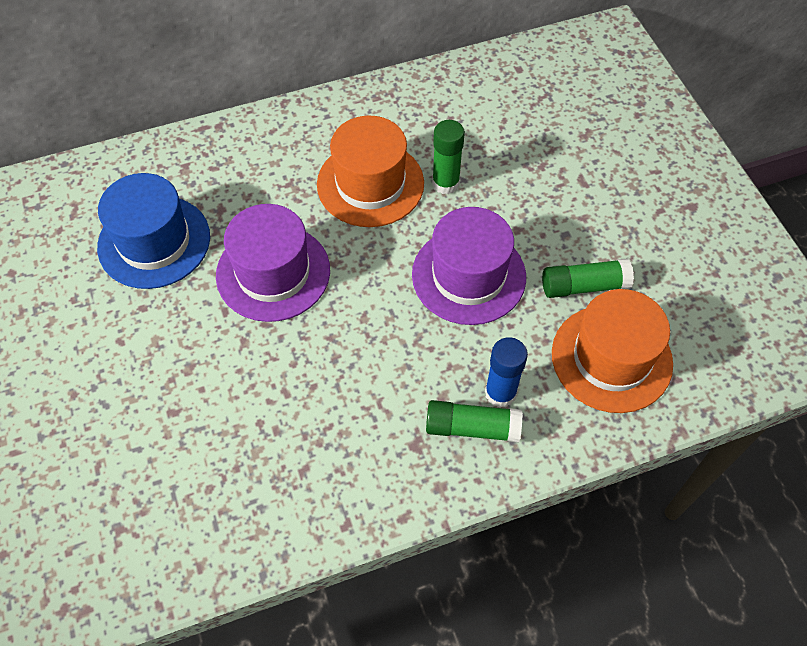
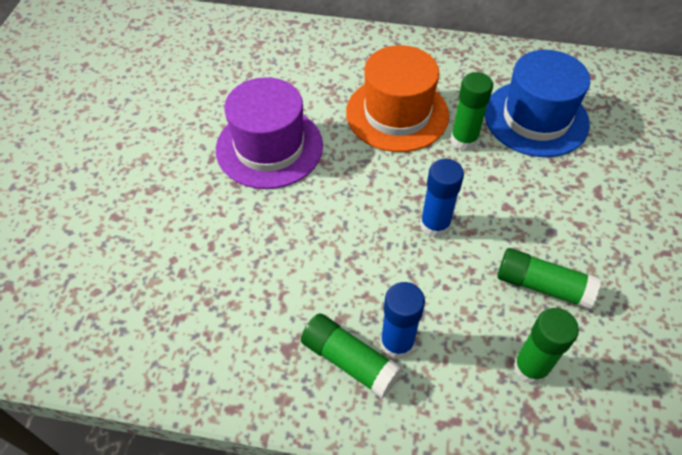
camera: 30 degrees right, 5 degrees down
(154, 242) = (197, 85): blue hat -> blue hat (536, 118)
(468, 275) = (435, 225): purple hat -> blue glue stick
(611, 358) = (530, 368): orange hat -> green glue stick

